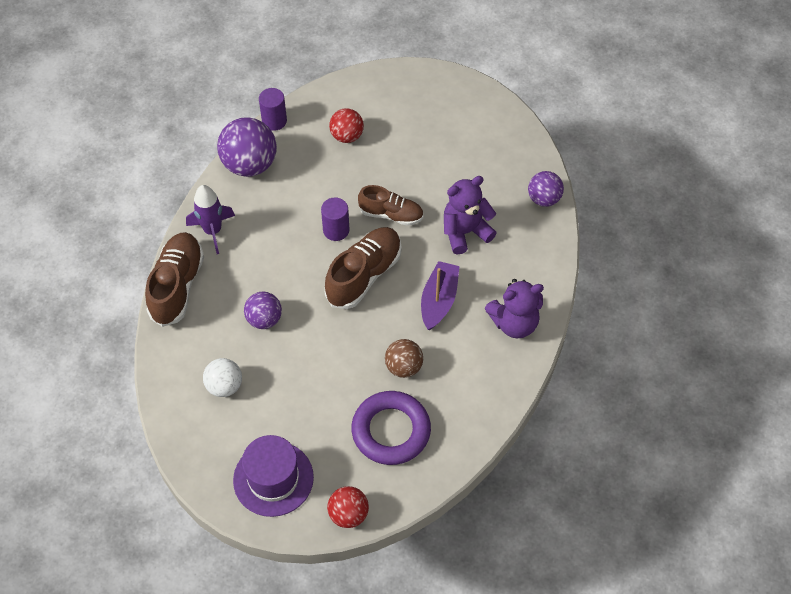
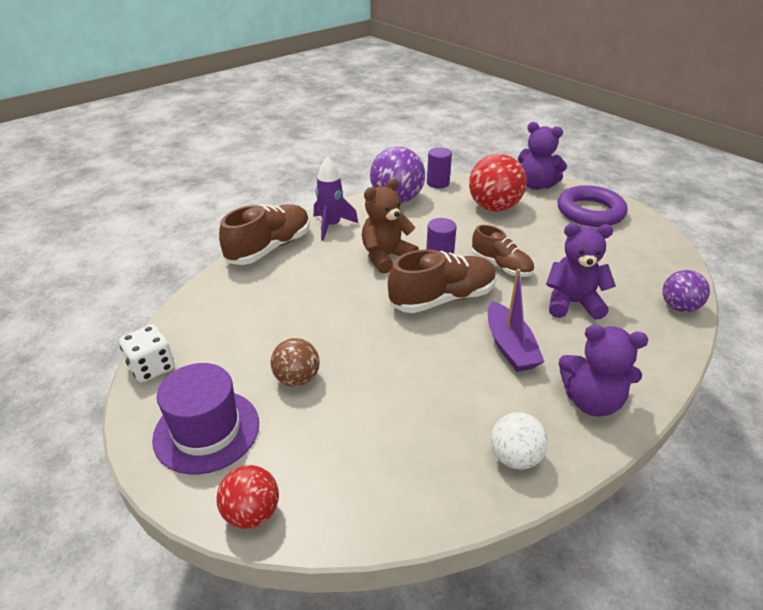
camera: 30 degrees right, 20 degrees down
(187, 453) = (152, 367): none -> white dice
(224, 386) = (239, 330): white ball -> white ball (515, 457)
(264, 319) = (321, 296): purple ball -> none
(289, 248) = (386, 257): none -> brown teddy bear
(347, 136) = (494, 207): red ball -> red ball, size x1.67
(369, 83) = (536, 185): none -> purple teddy bear
(391, 431) = (372, 445): purple ring -> purple ring (590, 212)
(403, 367) = (431, 389): brown ball -> brown ball (297, 379)
(439, 300) = (509, 346): purple boat -> purple boat turned 120 degrees clockwise

